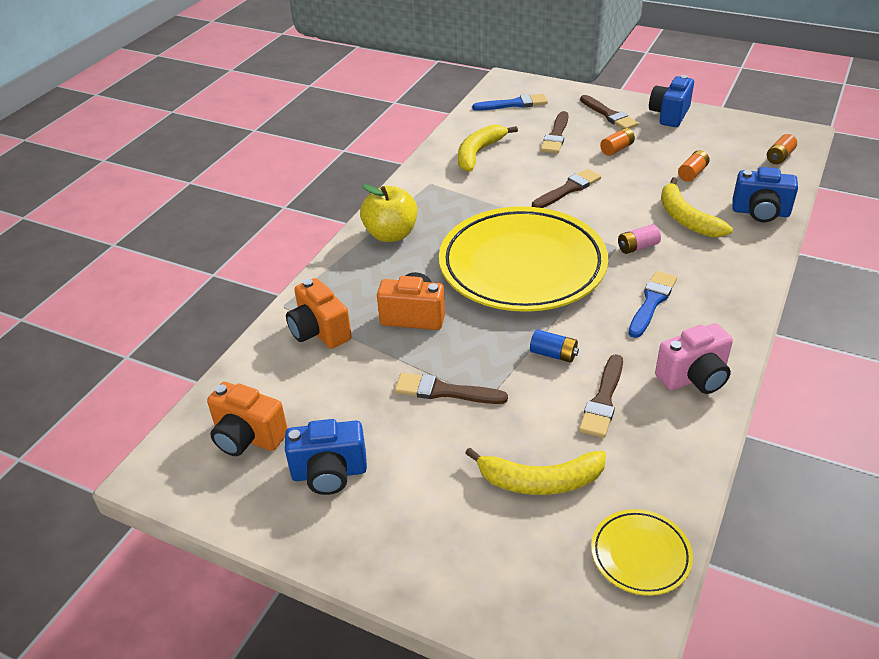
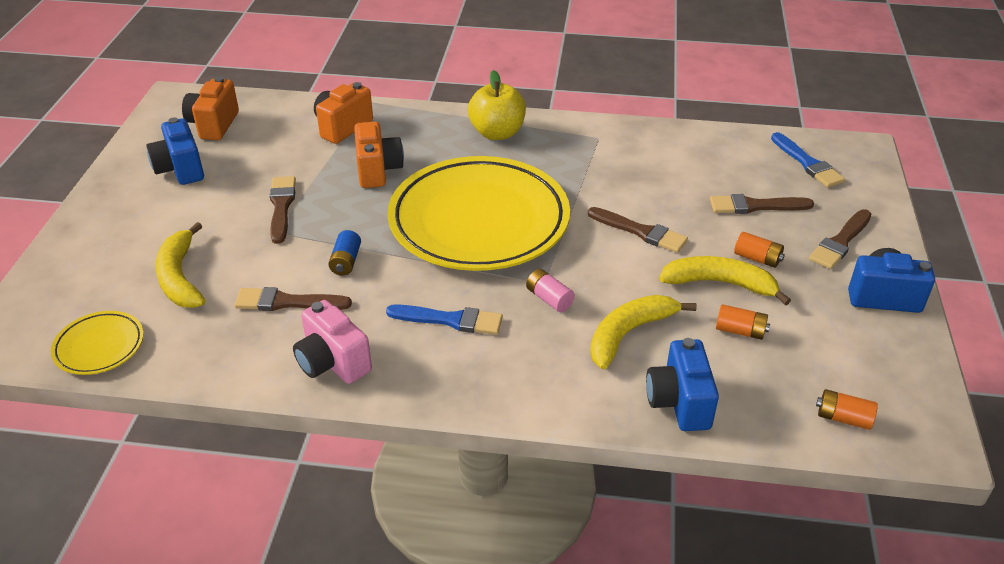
camera: 70 degrees right, 0 degrees up
(478, 153) = (677, 157): yellow banana -> yellow banana (719, 283)

